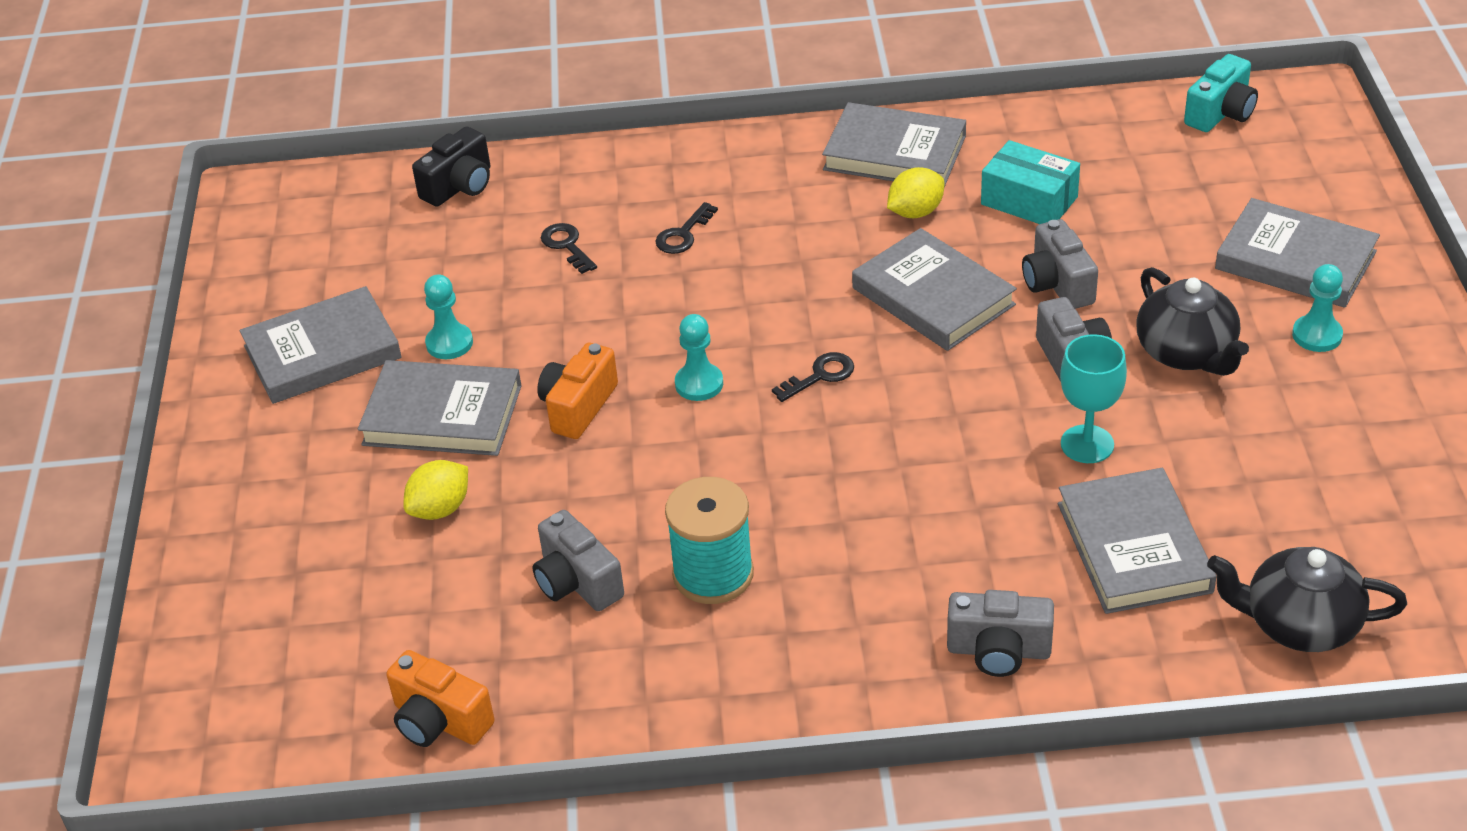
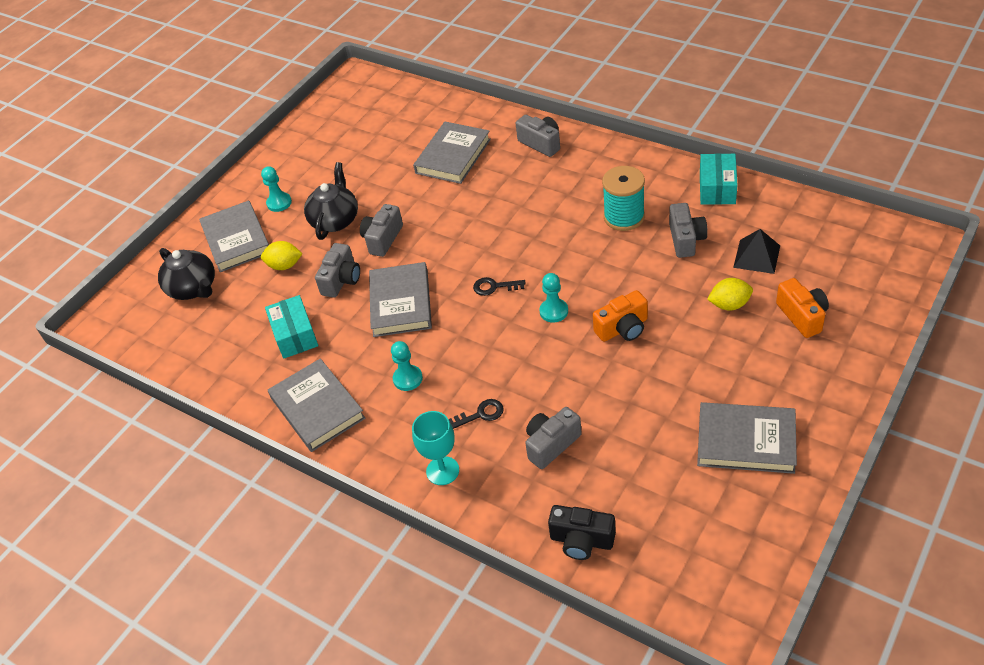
camera: 140 degrees left, 5 degrees up
(439, 721) = (783, 208): orange camera -> orange camera (802, 316)
(440, 606) = (756, 256): none -> black pyramid
(442, 415) = (697, 359): grey book -> none
(449, 343) = (666, 407): turquoise pawn -> turquoise pawn (407, 379)
(459, 186) = (581, 540): black camera -> black camera turned 150 degrees counterclockwise
(567, 246) = (551, 444): black key -> grey camera
(585, 707) = (717, 188): none -> turquoise box
(915, 212) = (352, 359): yellow lemon -> yellow lemon (284, 265)
(1087, 444) = (421, 201): turquoise goblet -> turquoise goblet (442, 471)
(1221, 113) = (145, 338): turquoise camera -> none
(1299, 624) = (431, 110): black teapot -> black teapot (193, 288)

